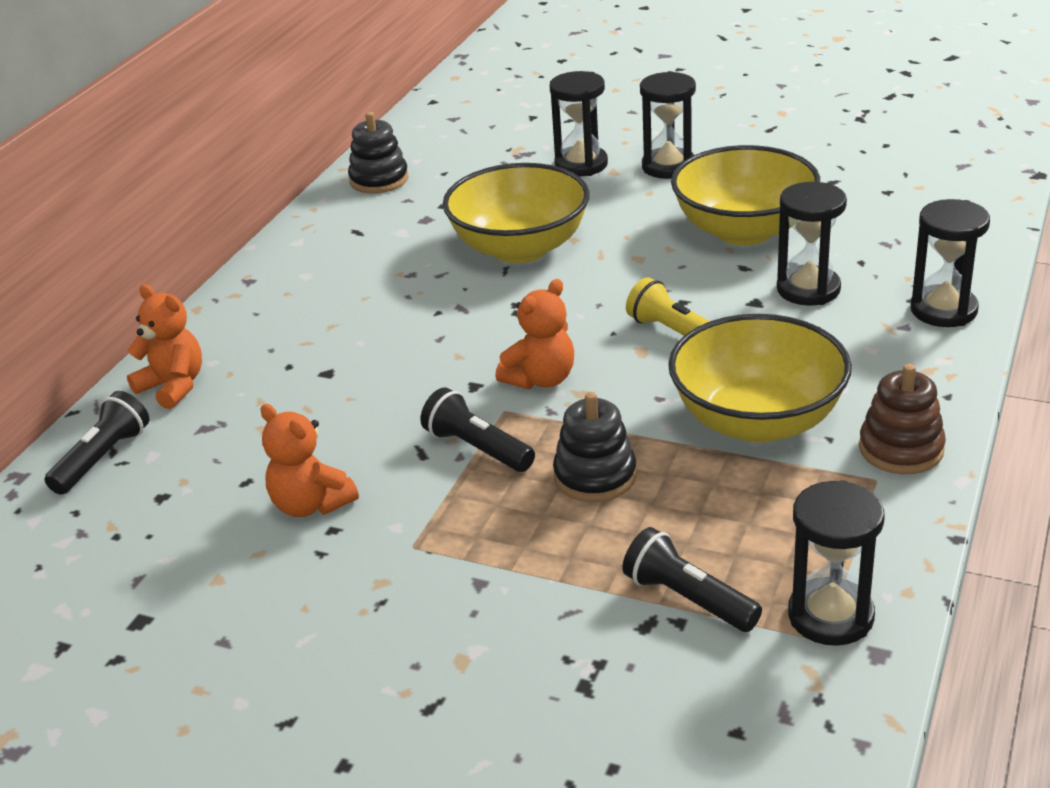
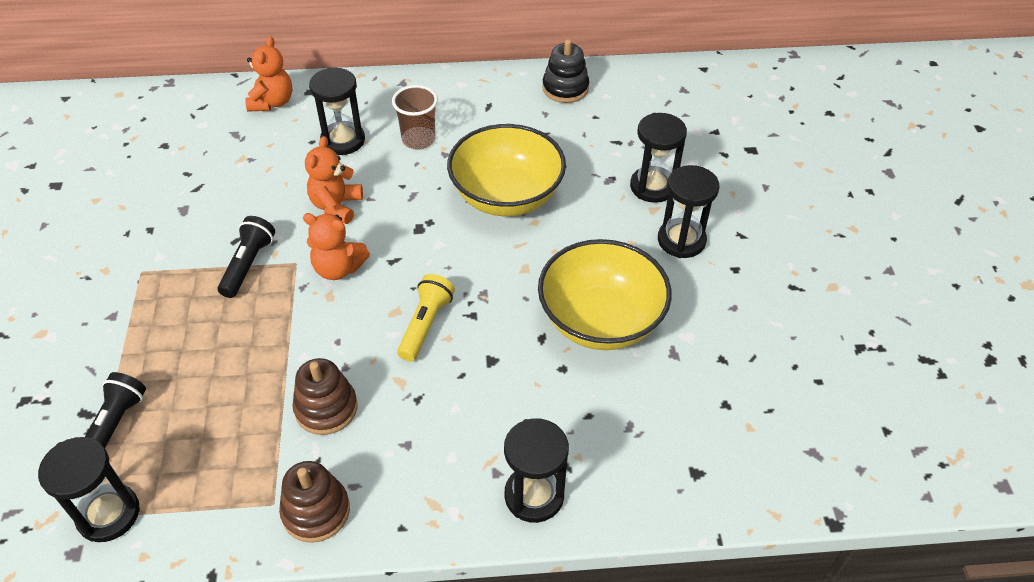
camera: 60 degrees right, 15 degrees up
(103, 458) = (194, 106): black flashlight -> none
(311, 505) = (171, 210): orange teddy bear -> orange teddy bear (336, 206)
(368, 287) = (418, 139): none -> brown cup
(595, 476) = (233, 336): black stacking toy -> none
(757, 421) = (326, 408): yellow bowl -> brown stacking toy
(808, 289) = (526, 390): black hourglass -> black hourglass (343, 140)

